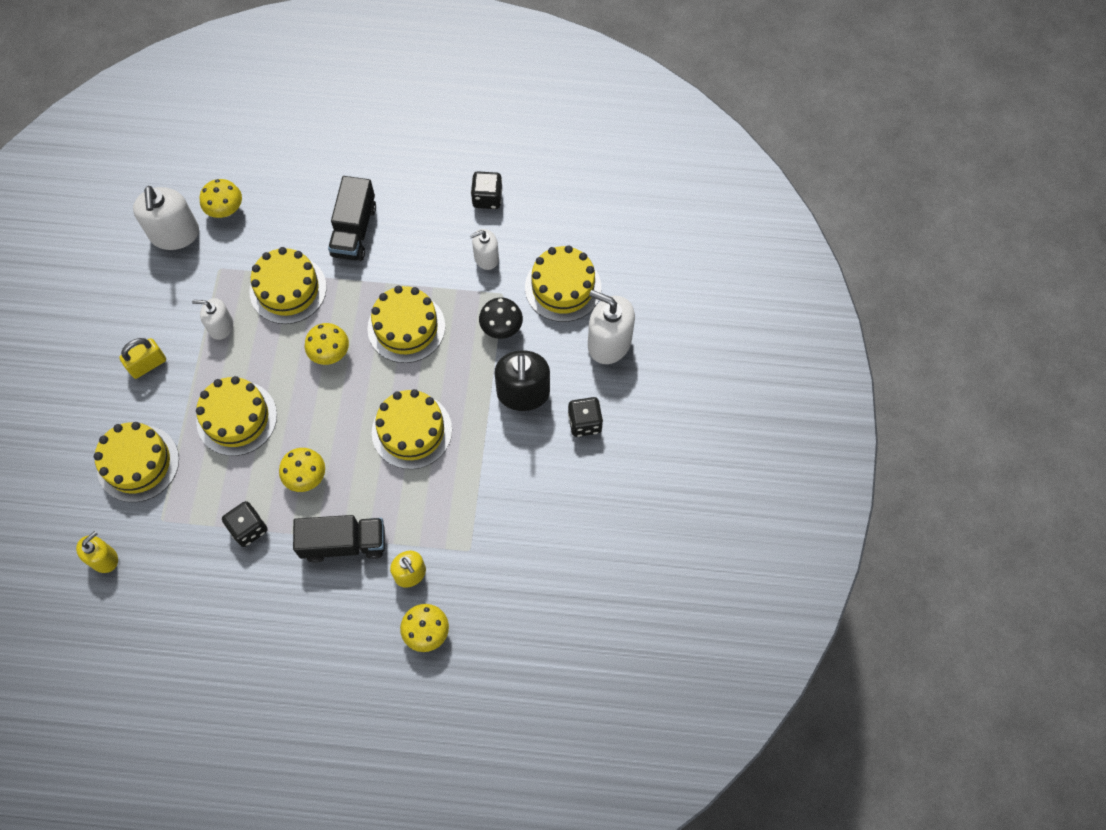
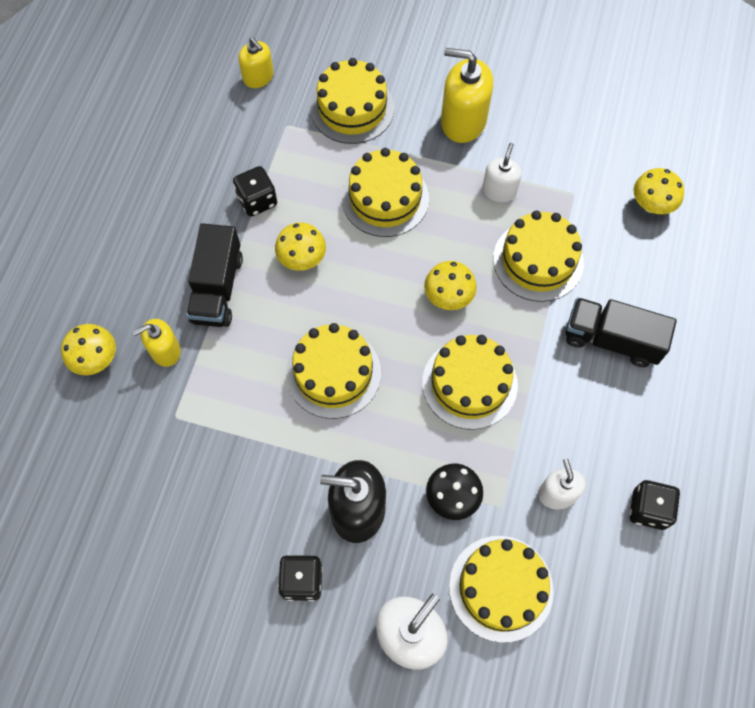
camera: 100 degrees right, 0 degrees up
(148, 364) = (463, 121): yellow padlock -> yellow soap dispenser
(175, 234) = (623, 153): white soap dispenser -> none

